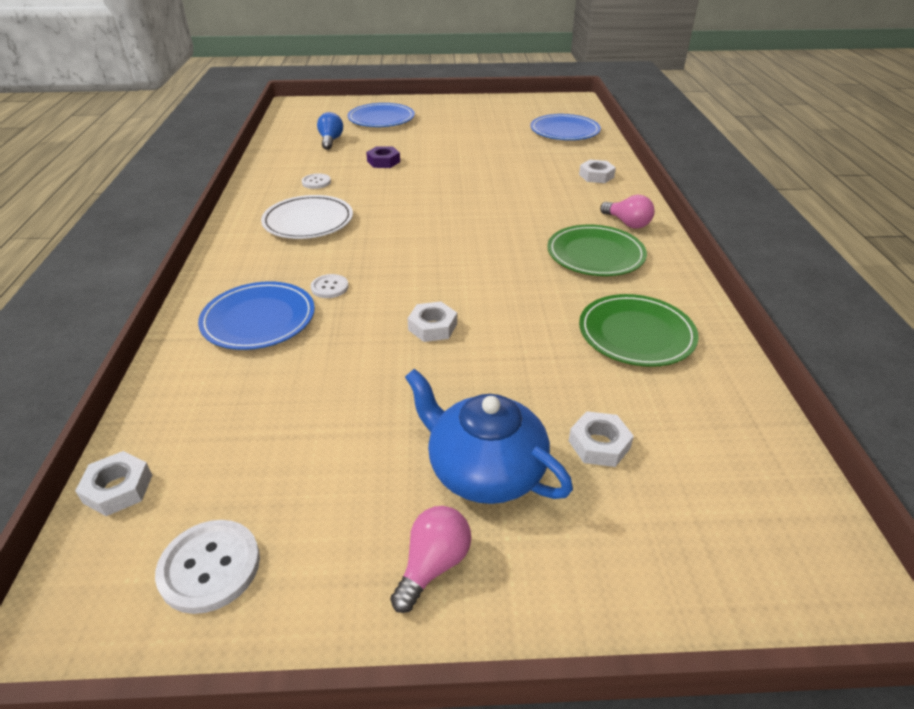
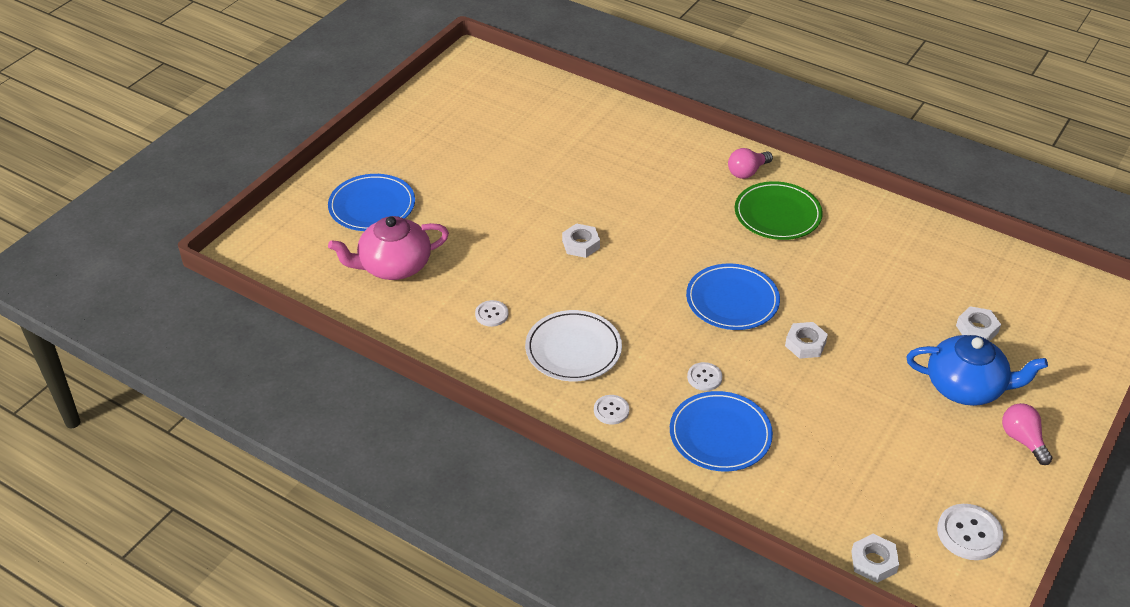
camera: 55 degrees left, 5 degrees up
(248, 258) = (611, 410): none -> white button
(331, 141) = (393, 266): blue light bulb -> pink teapot
(383, 161) = (489, 251): purple nut -> none
(484, 470) = (966, 387): blue teapot -> blue teapot turned 150 degrees counterclockwise
(564, 131) = (542, 106): blue plate -> blue plate (732, 300)
(596, 176) = (653, 141): white nut -> white nut (581, 244)
(627, 223) = (747, 172): pink light bulb -> pink light bulb turned 150 degrees clockwise
(636, 334) = (888, 253): green plate -> none

